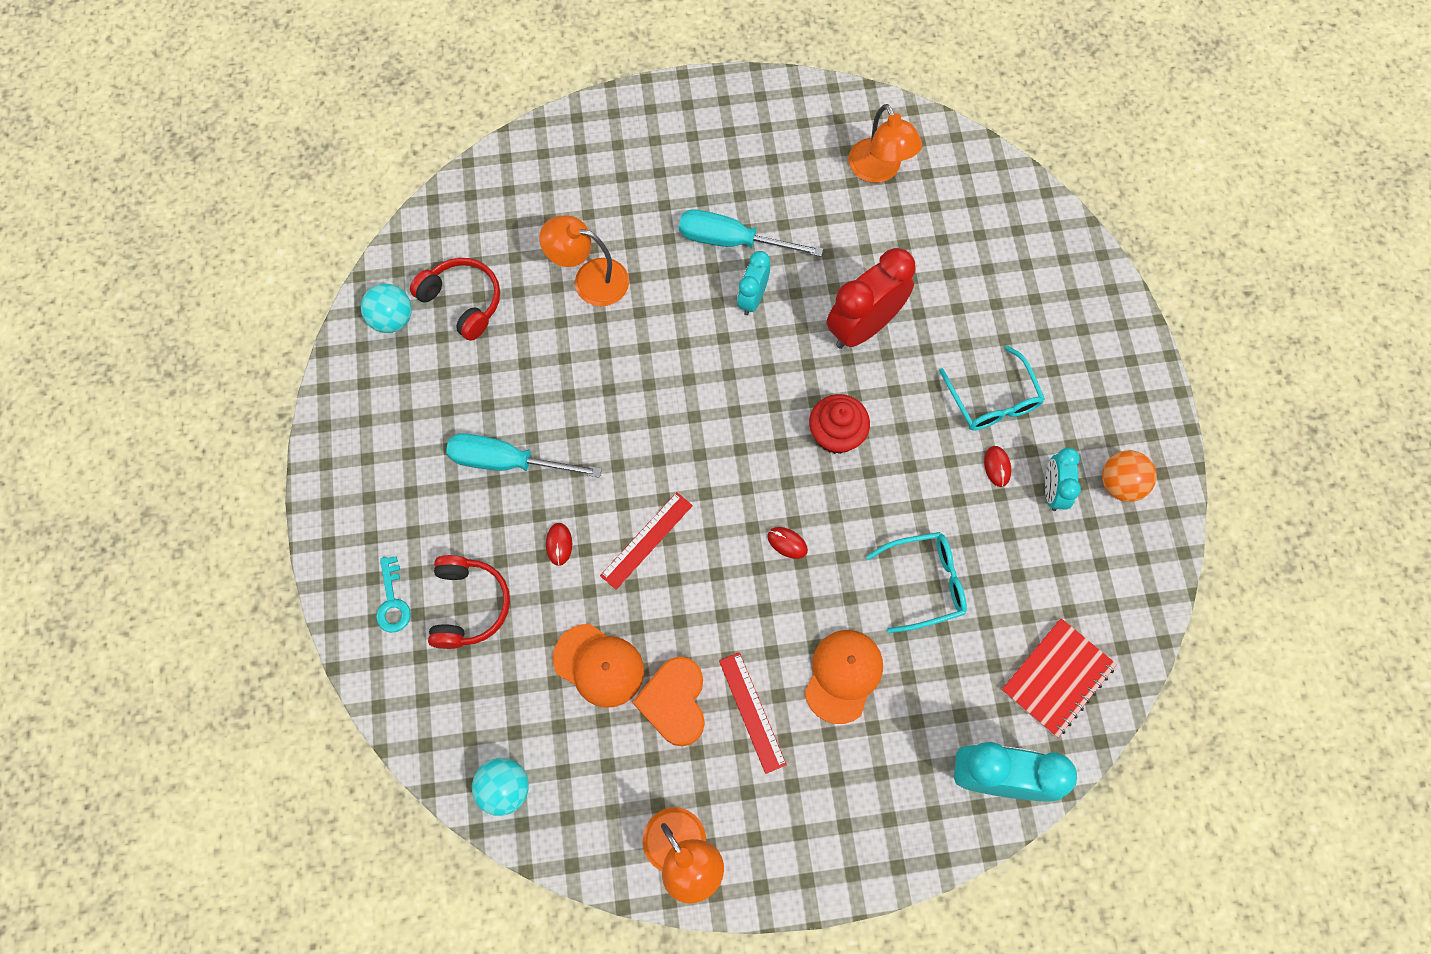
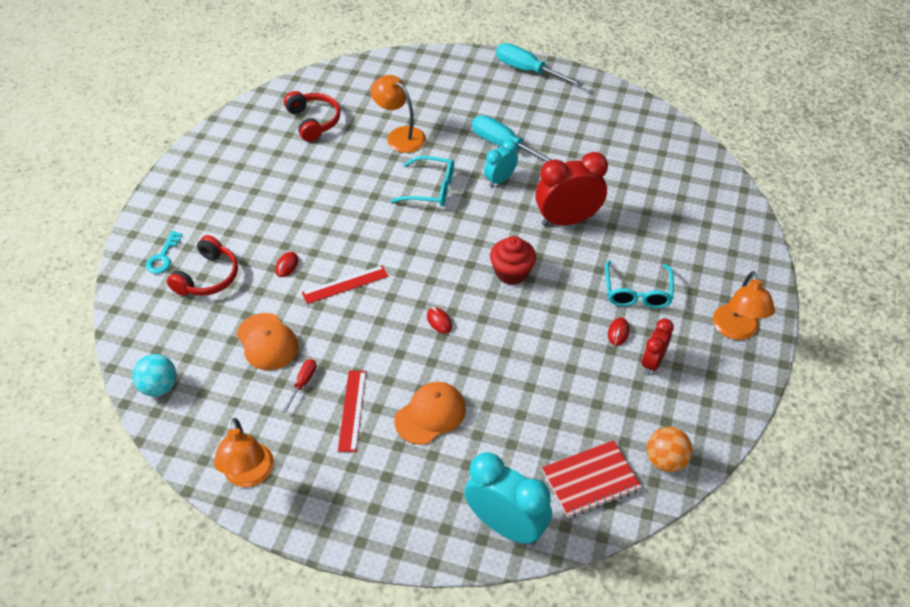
camera: 25 degrees right, 20 degrees down
(392, 319) = (265, 116): turquoise ball -> none
(507, 462) = (284, 210): turquoise screwdriver -> turquoise screwdriver (528, 70)
(674, 702) = (303, 383): orange heart -> red screwdriver
(879, 170) = (629, 141): orange lamp -> orange lamp (736, 330)
(926, 583) = (524, 382): turquoise glasses -> turquoise glasses (431, 189)
(1052, 491) = (652, 362): turquoise clock -> red clock
(1120, 484) = (708, 377): orange ball -> orange ball (665, 460)

